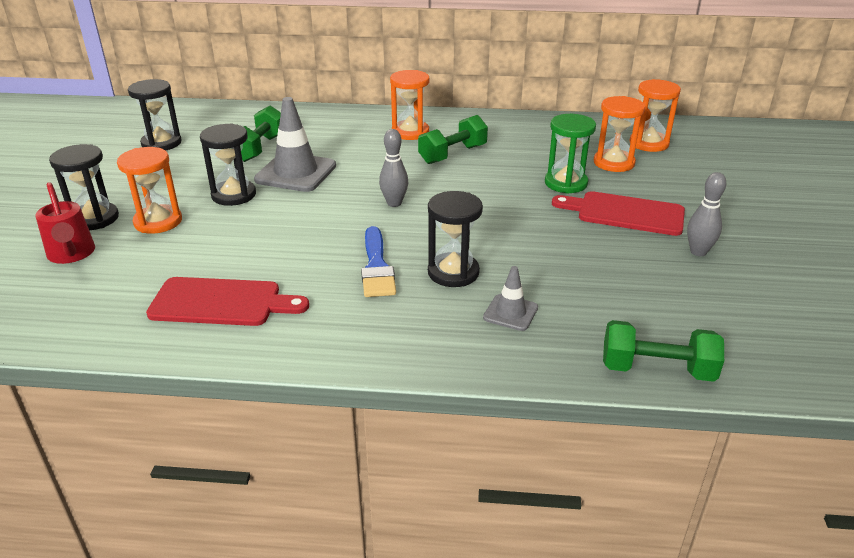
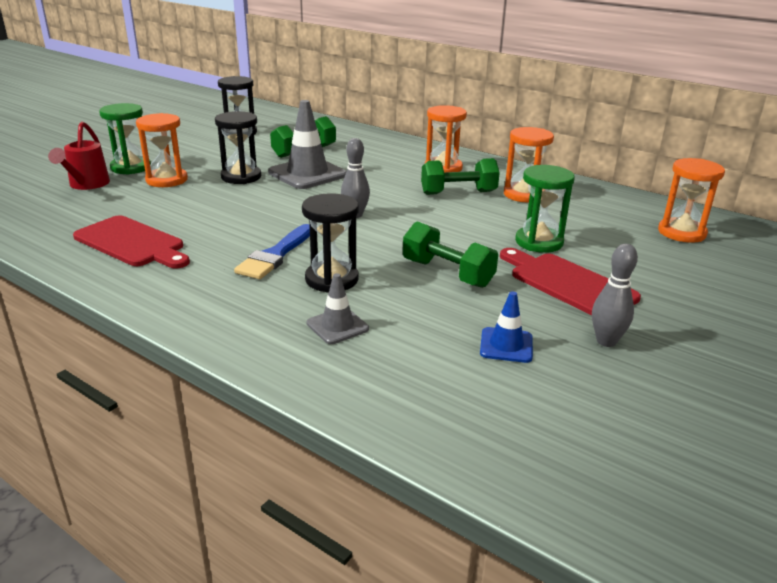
camera: 30 degrees right, 5 degrees down
(94, 219) = (131, 167): black hourglass -> green hourglass
(613, 163) = (616, 239): orange hourglass -> orange hourglass (524, 195)
(643, 280) = (506, 345): none -> blue traffic cone
(657, 370) = (411, 425): green dumbbell -> green dumbbell (447, 273)

